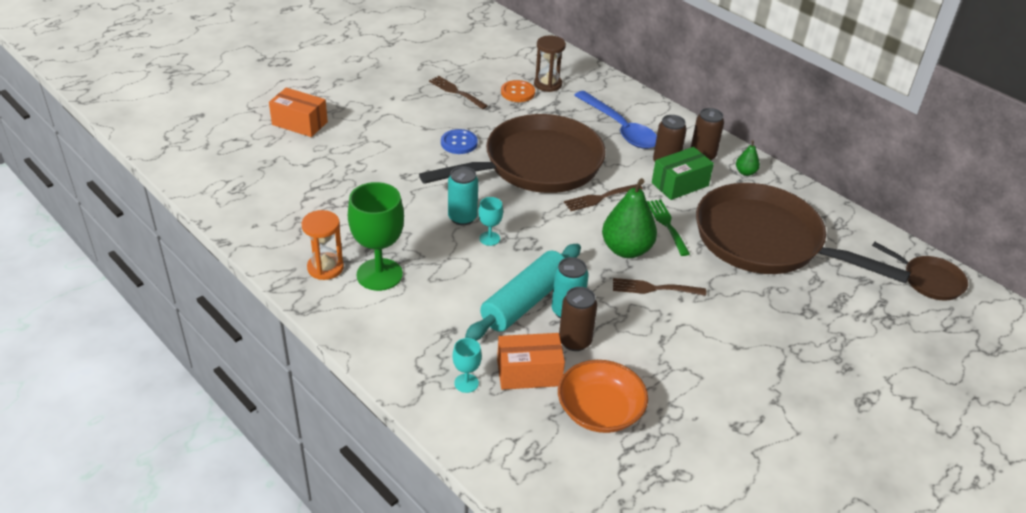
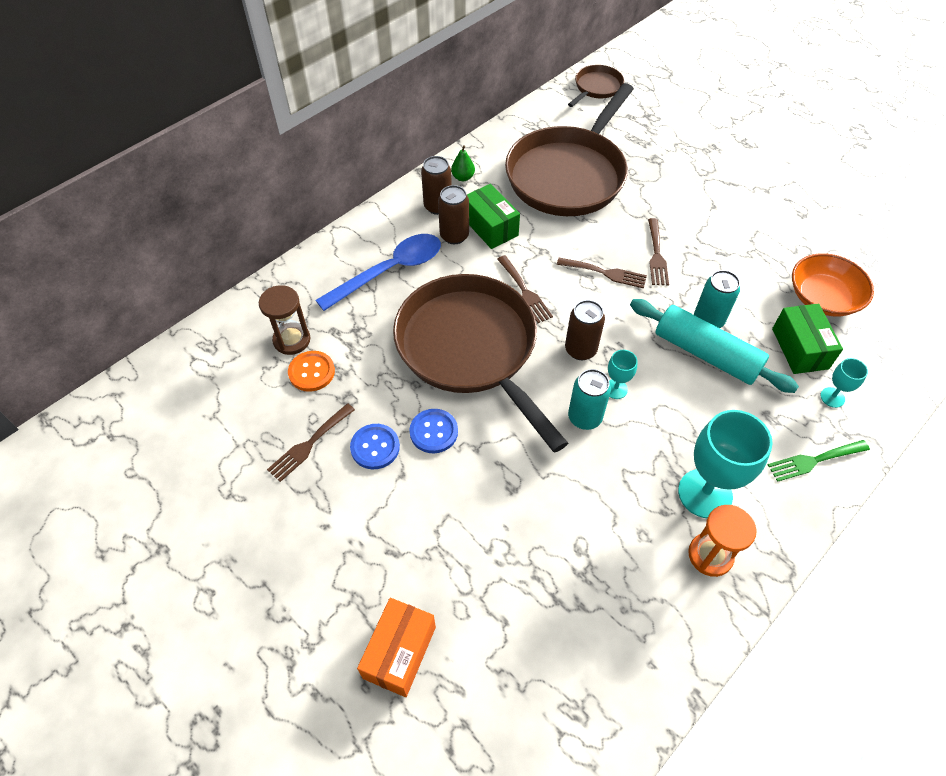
camera: 90 degrees left, 15 degrees up
(379, 274) = (705, 493): green goblet -> turquoise goblet
(449, 117) = (375, 447): none -> blue button
(529, 373) = (800, 348): orange box -> green box
(575, 341) = (747, 314): brown can -> brown can (580, 349)
(626, 250) = (605, 273): green pear -> brown fork
(667, 225) = (559, 240): green fork -> green fork (814, 460)

